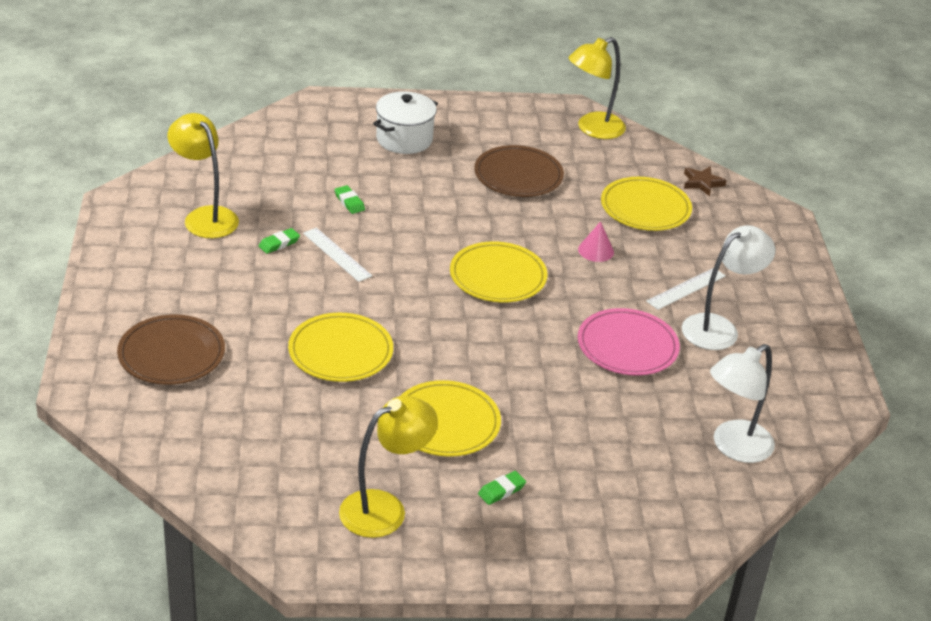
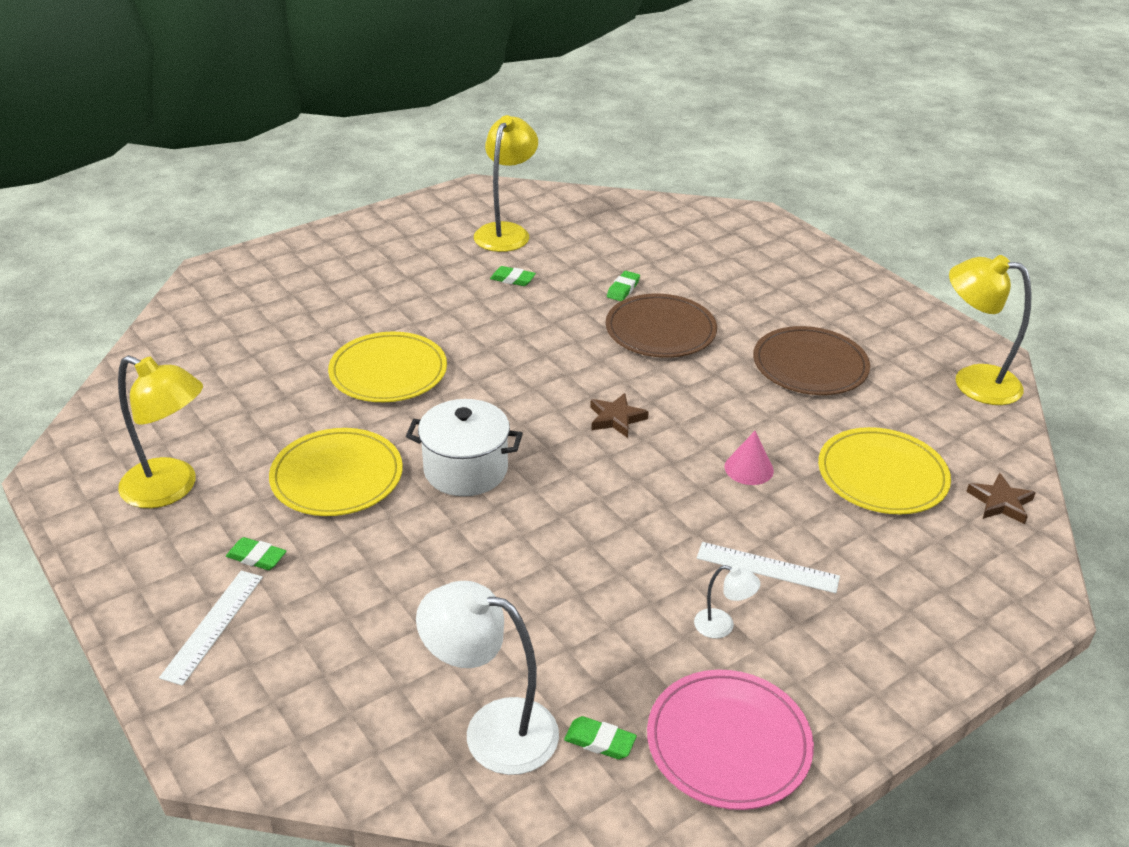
camera: 60 degrees right, 0 degrees up
(171, 354) = (298, 291): brown plate -> brown plate (660, 330)
(336, 254) = (533, 313): white ruler -> white ruler (213, 625)
(404, 139) = (766, 279): white pot -> white pot (465, 470)
(498, 276) = (616, 418): yellow plate -> brown star
(627, 346) = (599, 559): pink plate -> pink plate (728, 742)
(719, 328) = (722, 626): white lamp -> white lamp, size x0.47
(770, 412) = (600, 741): none -> green eraser

